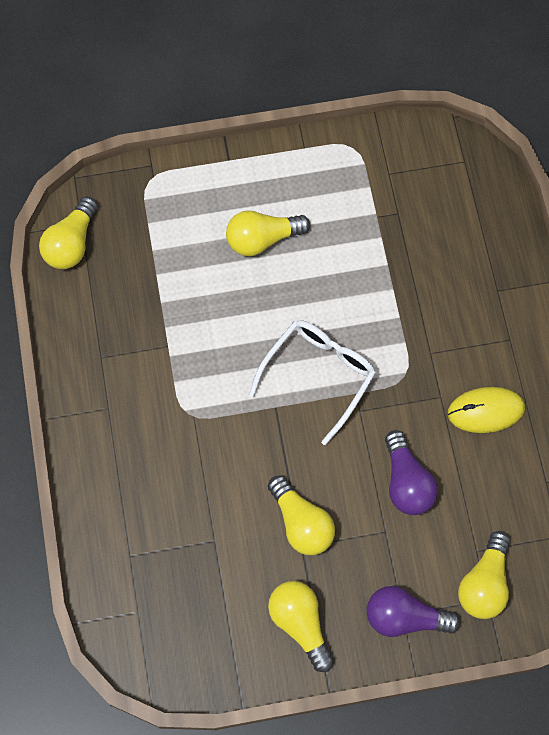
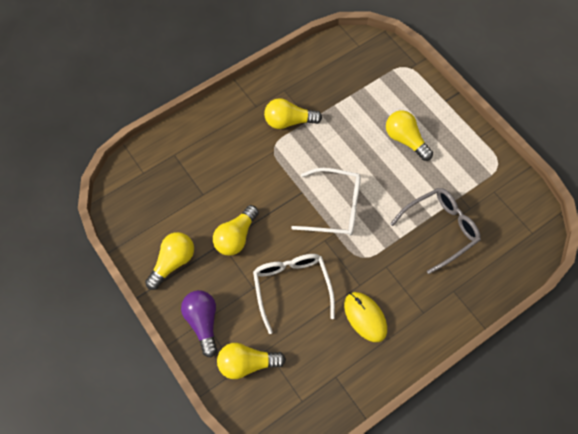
camera: 65 degrees right, 5 degrees down
(71, 243) = (344, 47): yellow light bulb -> yellow light bulb (289, 121)
(406, 482) = (292, 287): purple light bulb -> white glasses
(410, 263) = (440, 229): none -> grey glasses

